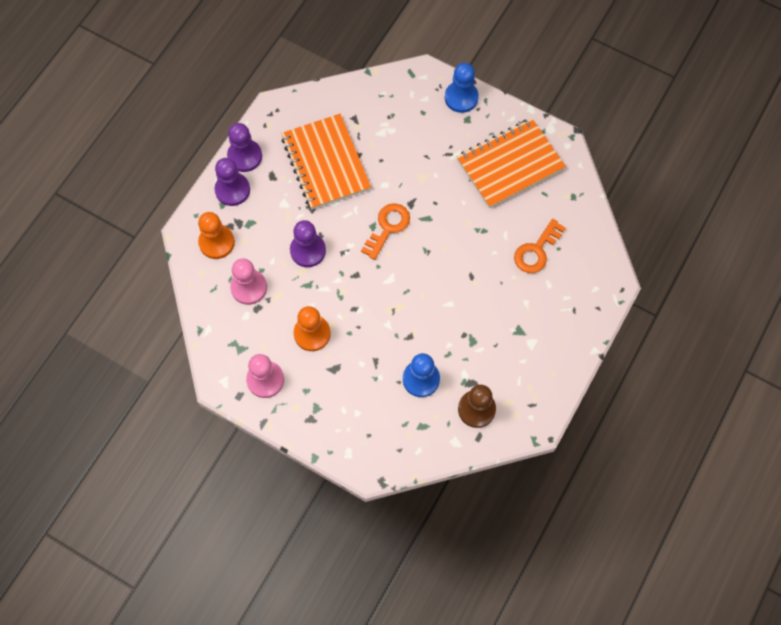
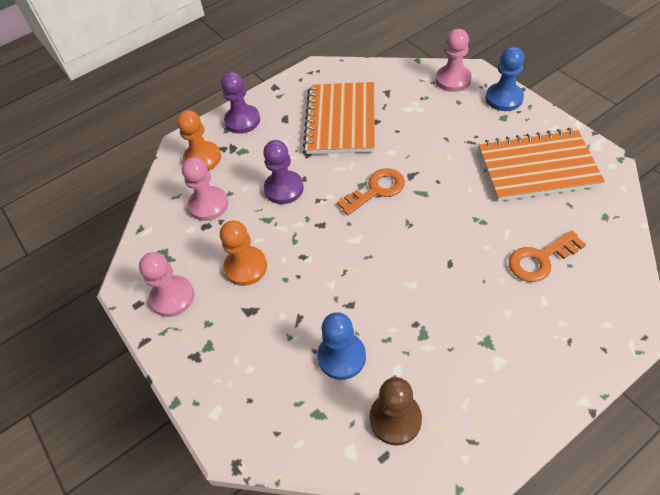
camera: 30 degrees right, 15 degrees down
(245, 156) = (269, 98): purple pawn -> none
(409, 88) = (453, 80): none -> pink pawn

